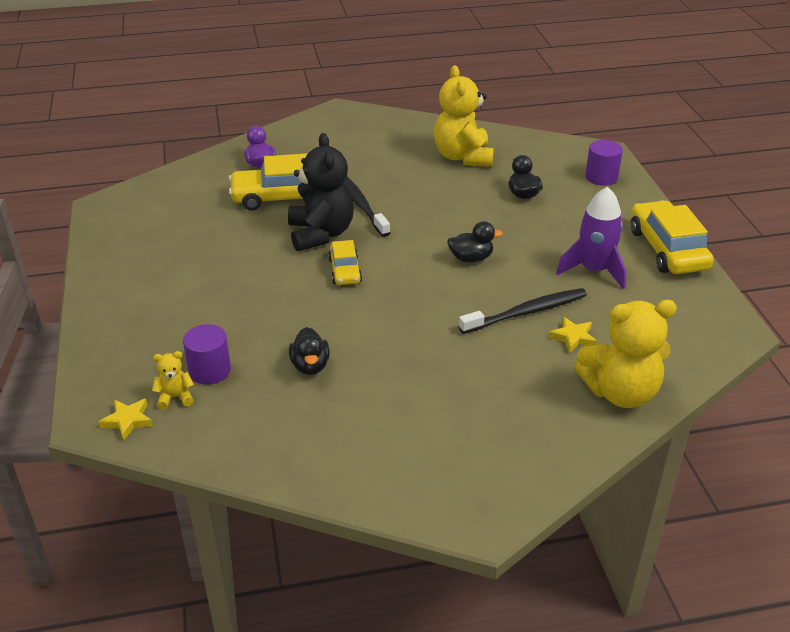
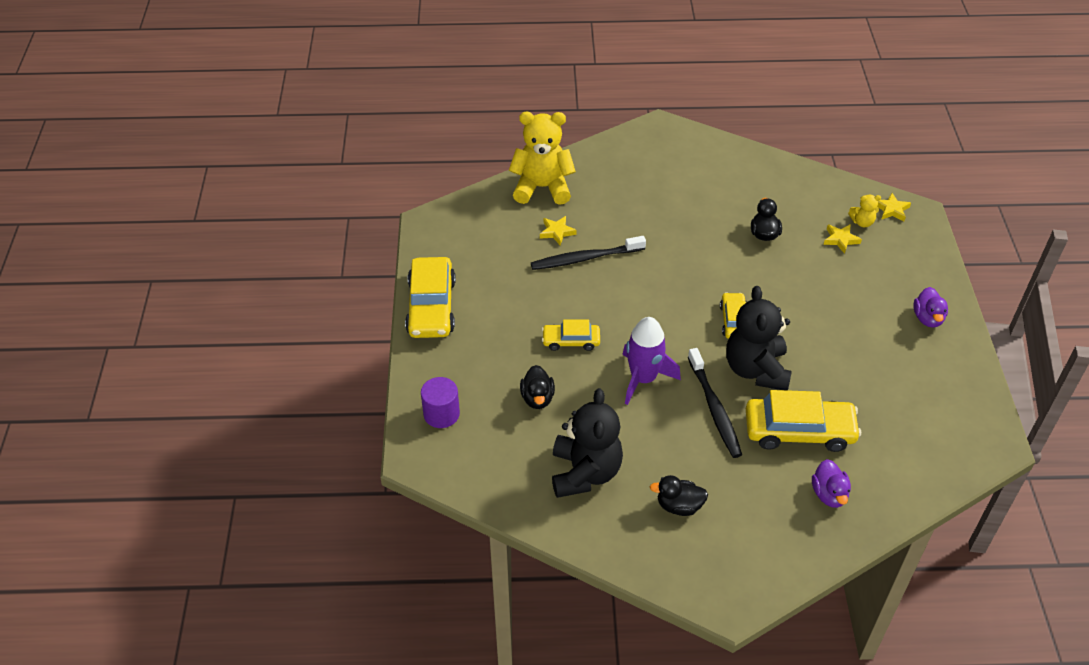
camera: 170 degrees left, 10 degrees up
(127, 296) = (927, 318): none -> purple duck
(209, 370) = (840, 240): purple cylinder -> yellow star
(463, 157) = (585, 473): yellow teddy bear -> black teddy bear
(471, 258) = (616, 320): black duck -> black duck (679, 506)
(510, 237) = (571, 341): none -> yellow car
(593, 270) = (510, 292): purple rocket -> purple rocket (643, 378)

